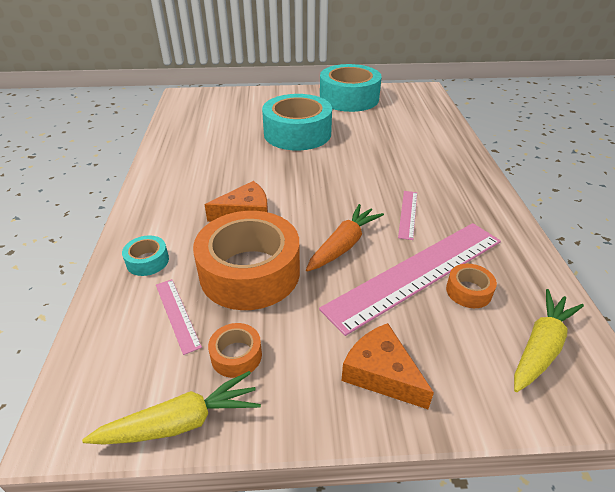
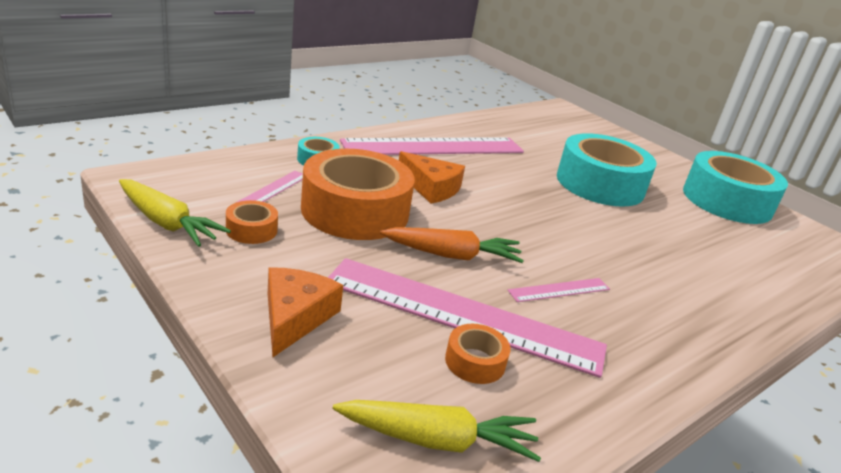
camera: 50 degrees right, 10 degrees down
(184, 183) = (434, 147): none -> pink ruler

